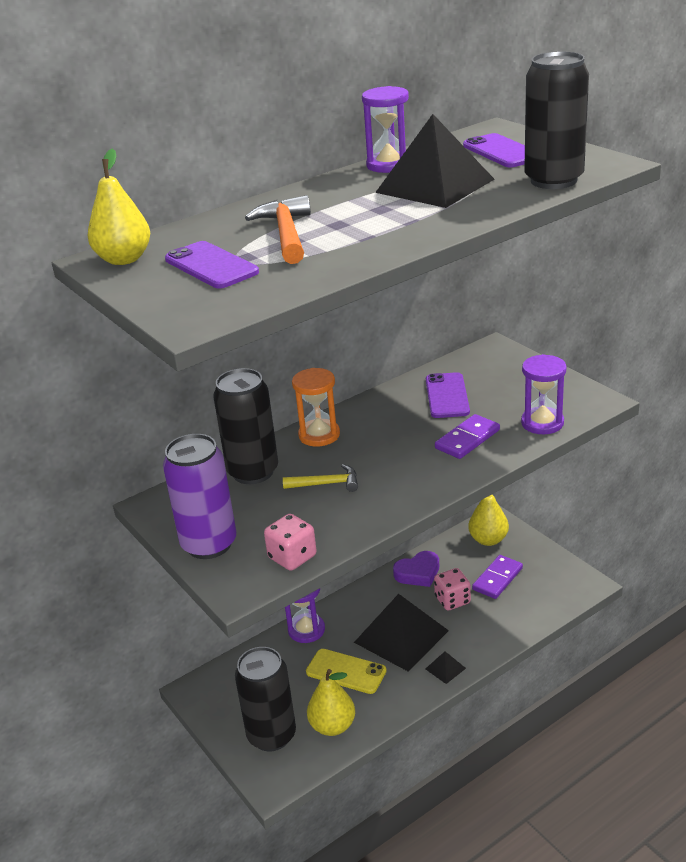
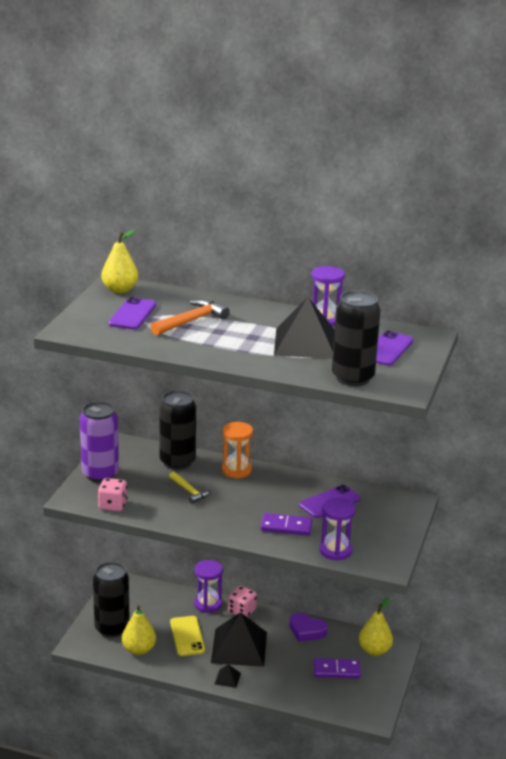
camera: 50 degrees right, 5 degrees down
(452, 600) = (294, 657): pink dice -> pink dice (242, 611)

